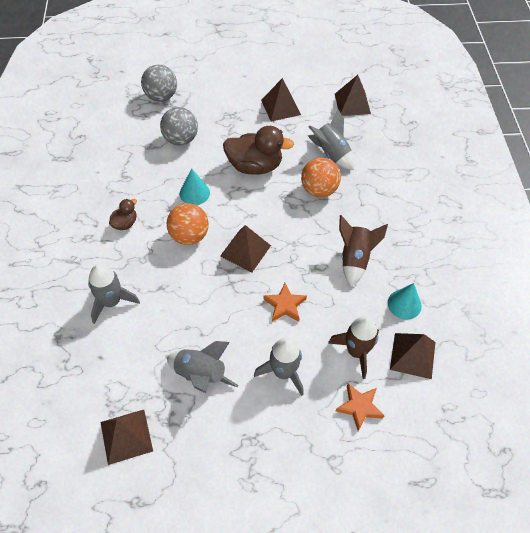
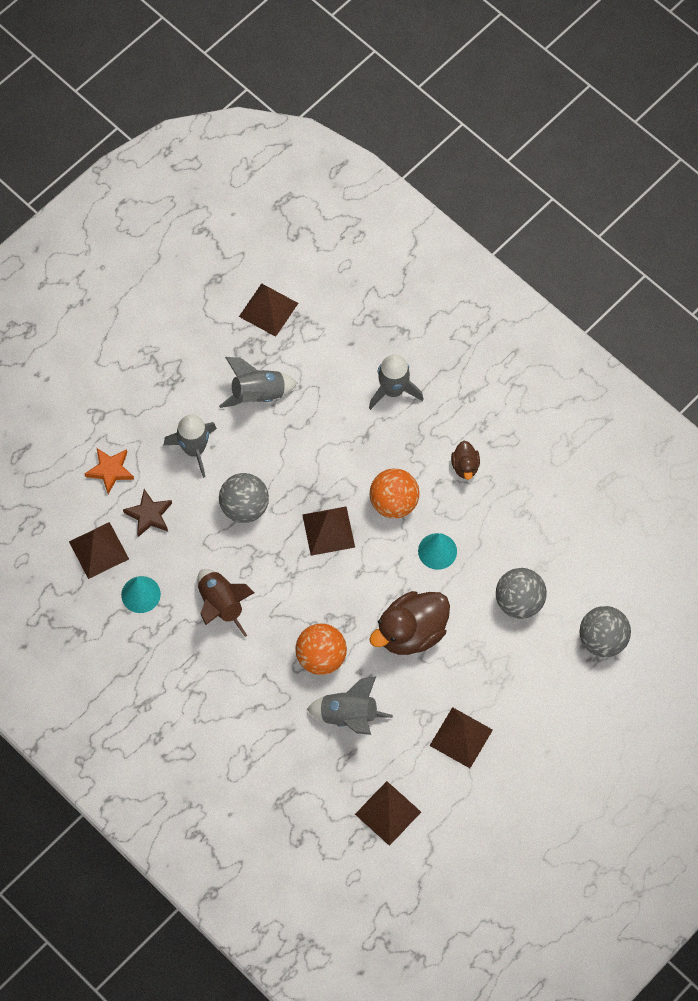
camera: 140 degrees right, 10 degrees up
(285, 305) = (244, 507): orange star -> grey ball
(356, 351) = (149, 515): brown rocket -> brown star

